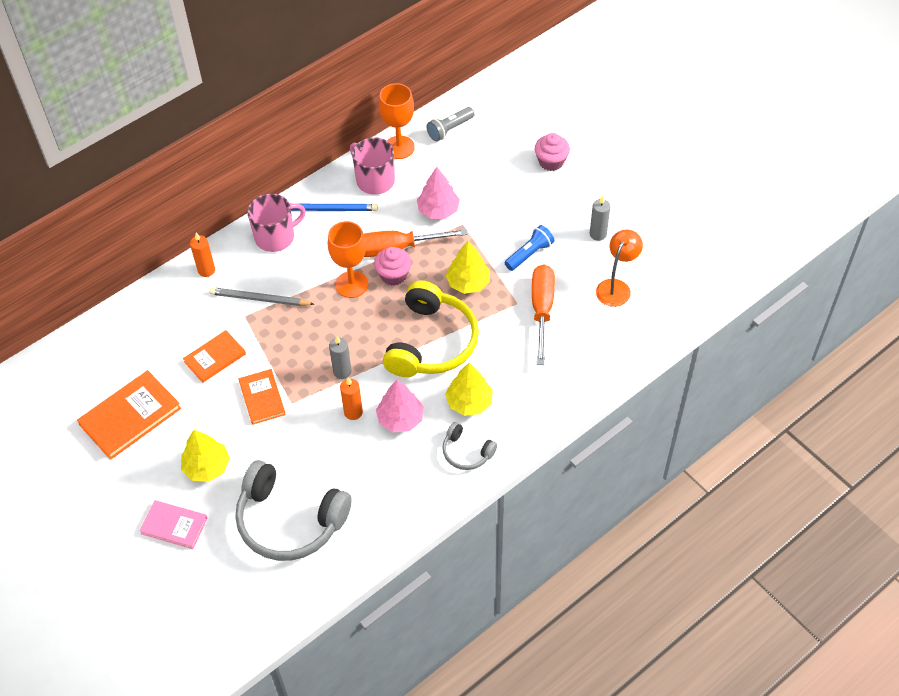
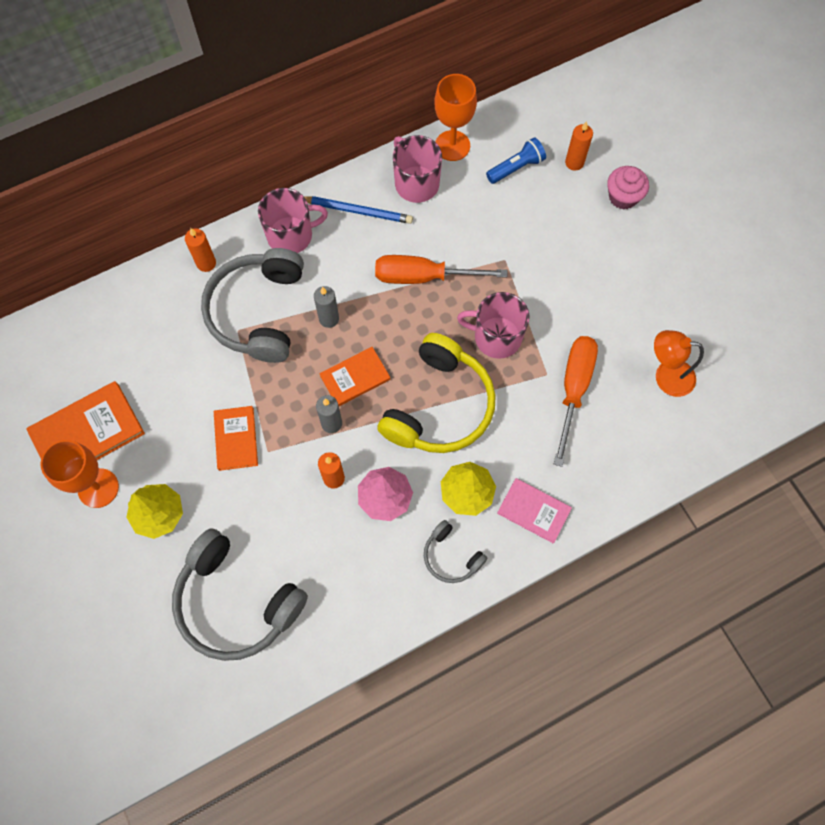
camera: 10 degrees right, 15 degrees up
(174, 525) = (109, 580): pink book -> pink book (534, 511)
(215, 358) = (194, 377): orange book -> orange book (355, 377)
(259, 299) = (258, 312): grey pencil -> grey headphones
(352, 284) = (364, 313): orange goblet -> orange goblet (98, 488)
(393, 275) = (413, 310): pink cupcake -> none
(438, 210) = (481, 236): pink tree -> none
(450, 129) = (514, 133): grey flashlight -> none
(468, 283) = (496, 337): yellow tree -> pink mug
(505, 143) = (574, 162): none -> orange candle
(529, 254) = (574, 313): blue flashlight -> blue flashlight (516, 168)
(598, 234) = (658, 303): grey candle -> grey candle (329, 319)
(616, 287) = (666, 376): orange lamp -> orange lamp turned 120 degrees counterclockwise

